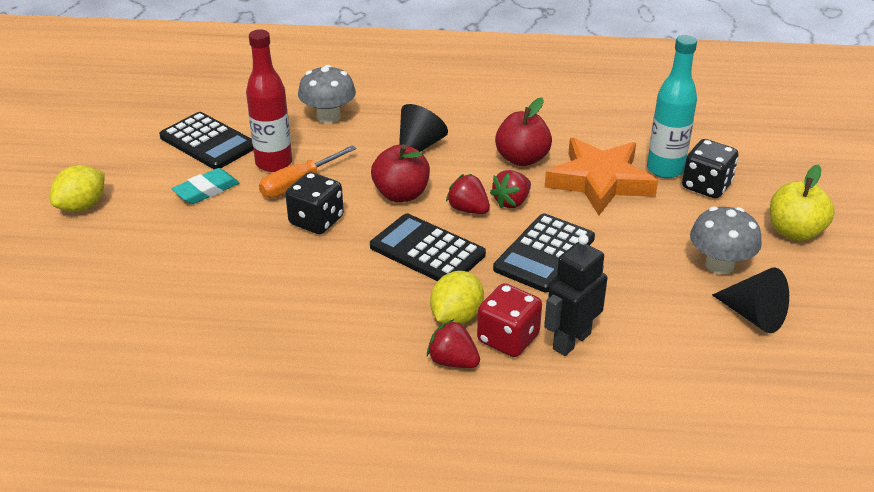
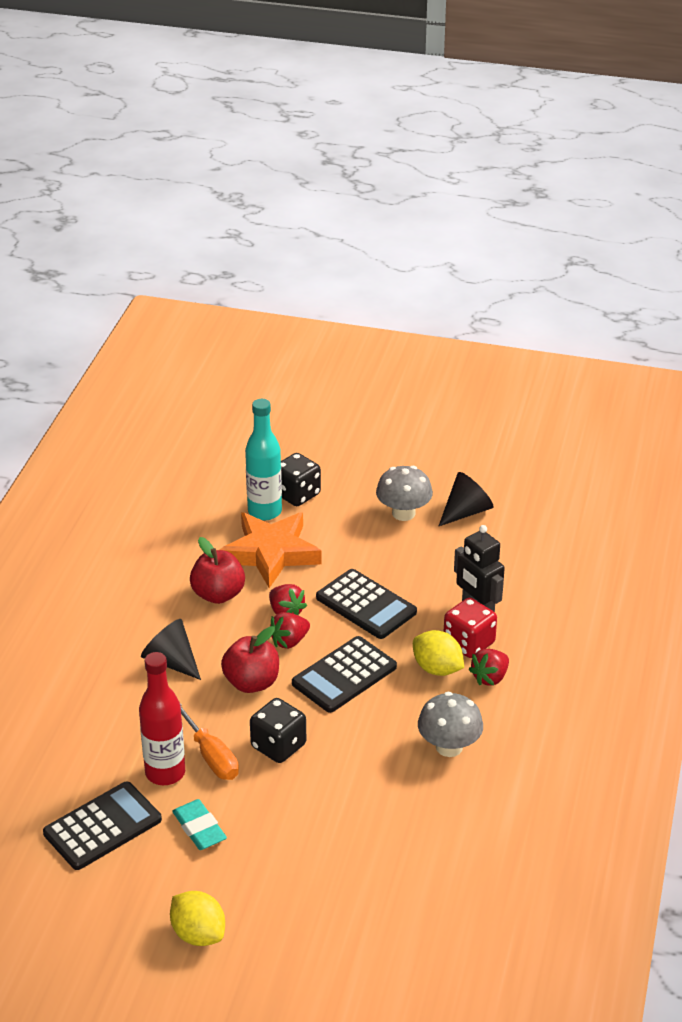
camera: 80 degrees left, 0 degrees up
(328, 117) = (87, 724): grey mushroom -> grey mushroom (449, 747)
(794, 232) = (372, 465): yellow apple -> none

